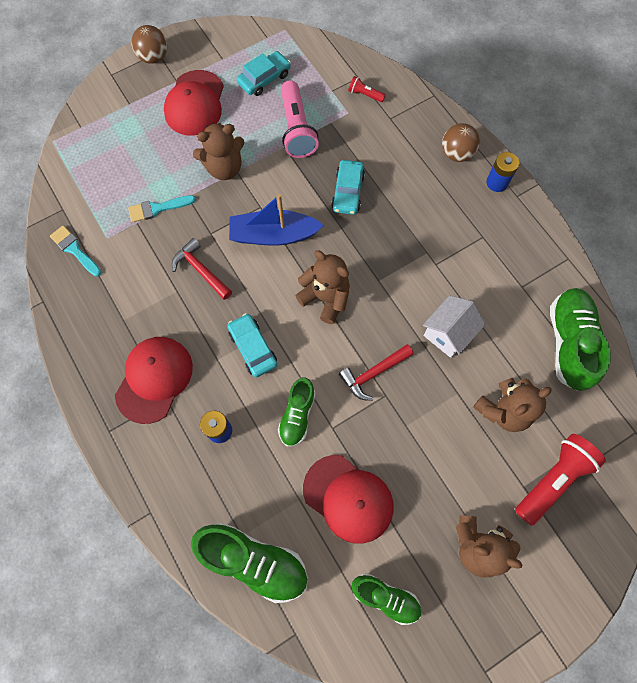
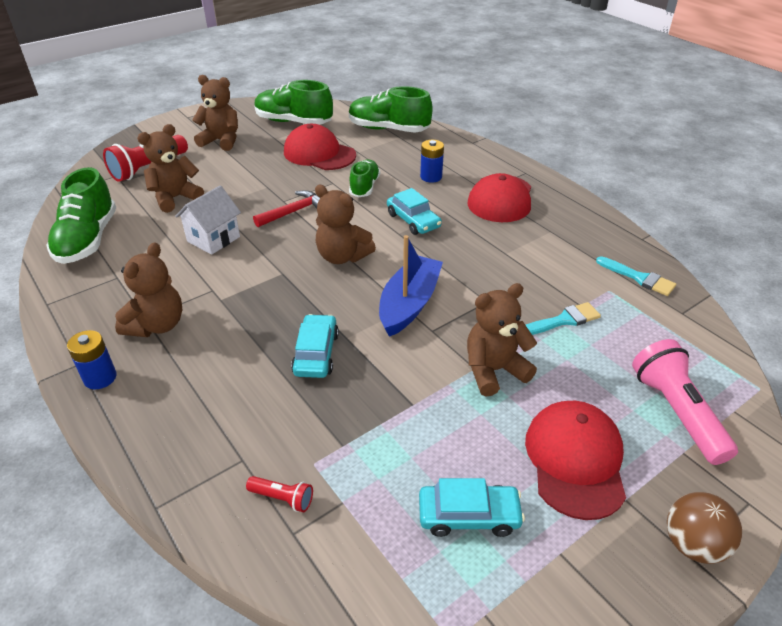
camera: 175 degrees right, 30 degrees down
(201, 270) = (486, 270): red hammer -> none
(264, 79) = (469, 515): turquoise car -> turquoise car turned 135 degrees counterclockwise
(273, 235) = (409, 304): blue boat -> blue boat turned 60 degrees counterclockwise
(296, 129) = (397, 431): pink flashlight -> pink flashlight (676, 412)
(385, 597) = (294, 122): green shoe -> green shoe, size x1.63
(456, 154) = (147, 412): brown ball -> none
(471, 228) = (157, 325): none -> brown teddy bear

